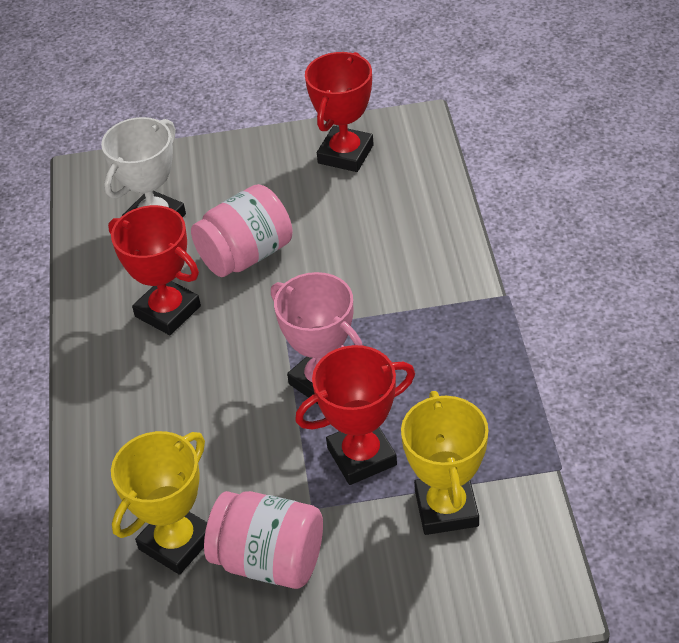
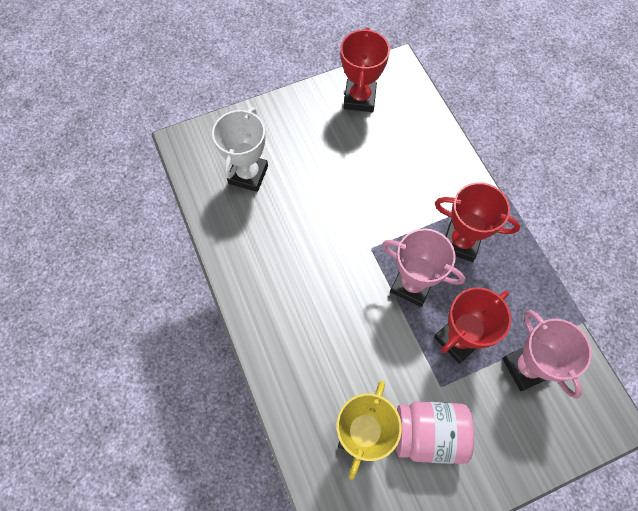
camera: 20 degrees left, 20 degrees up
(167, 311) = (285, 249): red trophy -> red trophy (461, 242)
(246, 255) = (322, 192): pink jar -> none
(446, 508) = (526, 367): yellow trophy -> pink trophy

